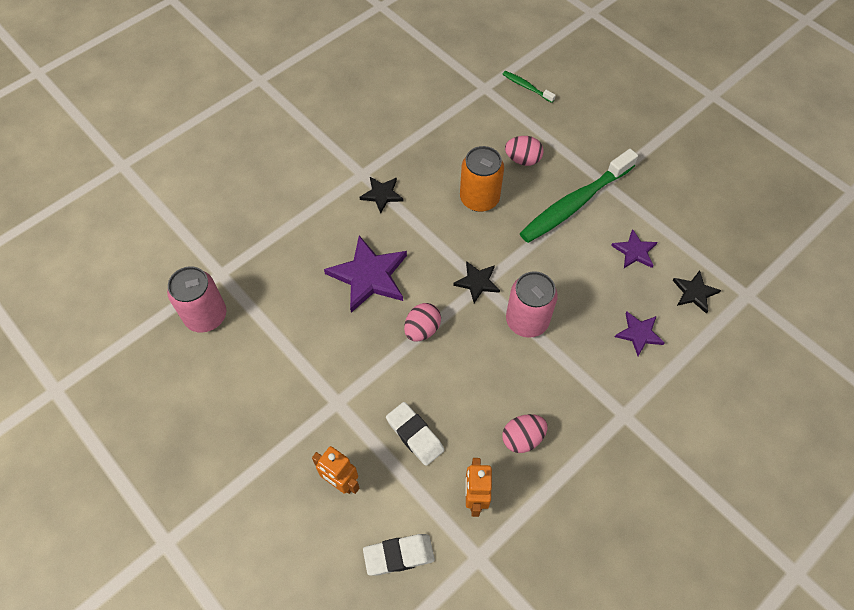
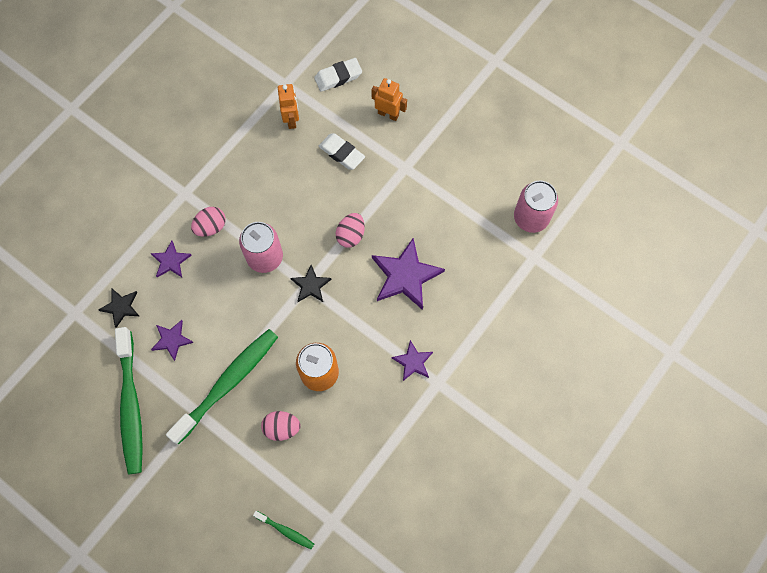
camera: 170 degrees right, 10 degrees up
(382, 194) = (413, 362): black star -> purple star
(522, 438) = (261, 164): pink egg -> pink egg (211, 227)
(674, 199) = (131, 405): none -> green toothbrush

